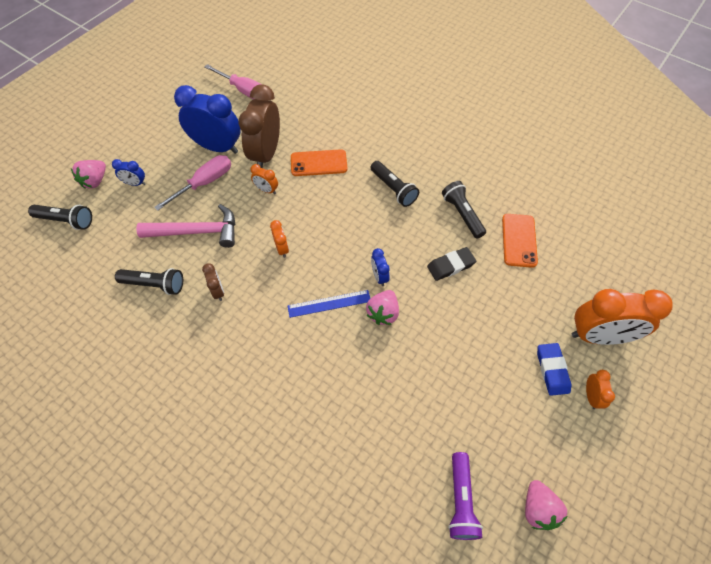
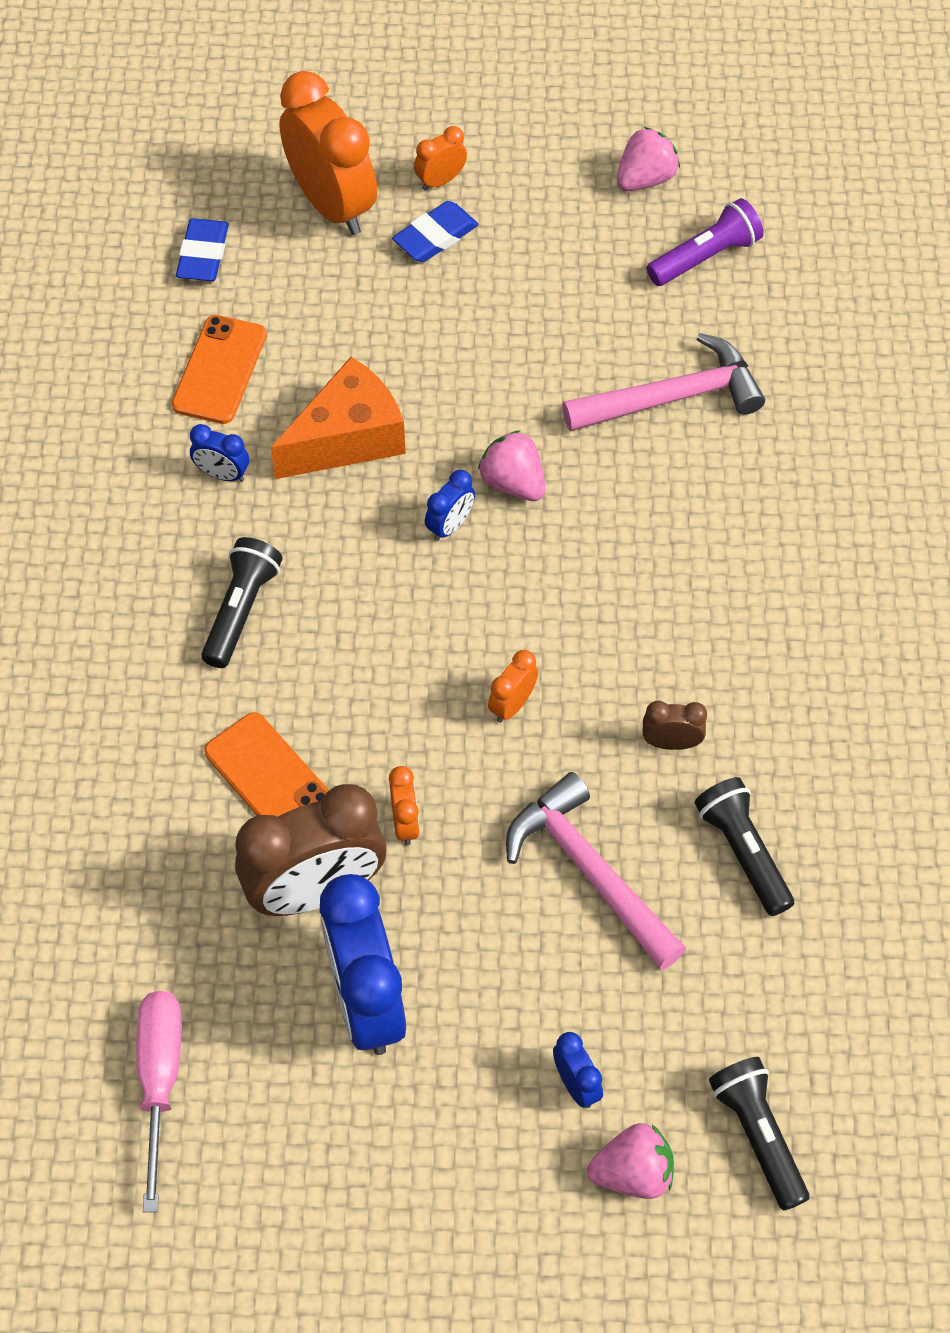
camera: 125 degrees left, 0 degrees up
(204, 183) = (474, 950): pink screwdriver -> none
(218, 291) = (671, 742): brown clock -> brown clock turned 60 degrees clockwise
(329, 303) = (557, 565): blue ruler -> none
(381, 413) = (672, 397): none -> pink hammer
(383, 313) = (513, 482): pink strawberry -> pink strawberry turned 120 degrees counterclockwise
(450, 265) = (348, 439): black eraser -> orange cheese
(462, 214) = (222, 474): black flashlight -> blue clock
(519, 240) = (220, 370): orange phone -> orange phone turned 45 degrees counterclockwise
(592, 267) = (203, 254): none -> blue eraser

